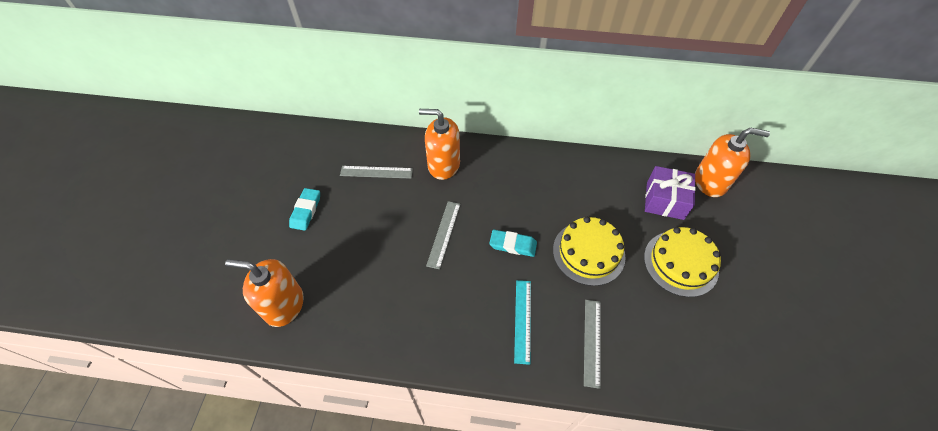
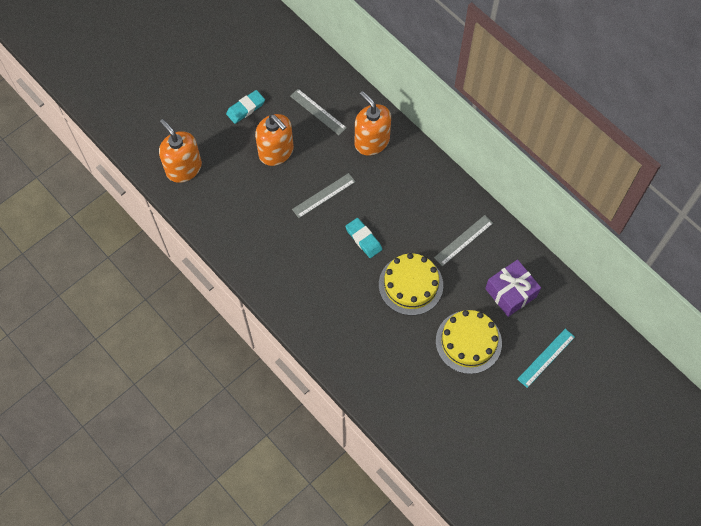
camera: 40 degrees right, 10 degrees up
(523, 320) = (321, 292): turquoise ruler -> turquoise ruler (546, 358)
(592, 342) = (352, 339): grey ruler -> grey ruler (463, 240)
(710, 182) = (565, 307): orange soap dispenser -> orange soap dispenser (276, 152)

